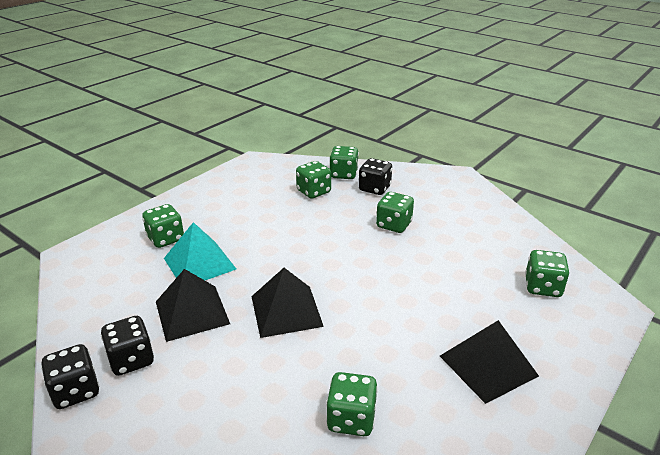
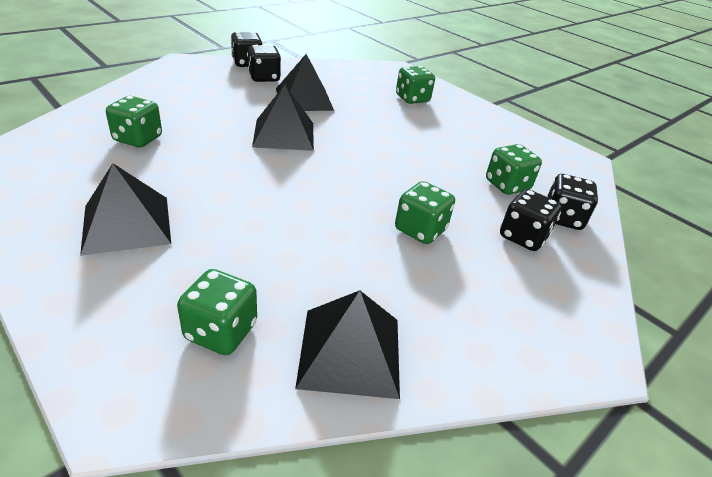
camera: 95 degrees right, 5 degrees up
(199, 263) = (370, 108): turquoise pyramid -> none
(343, 174) = (562, 218): green dice -> black dice
(516, 241) = (350, 352): none -> black pyramid

